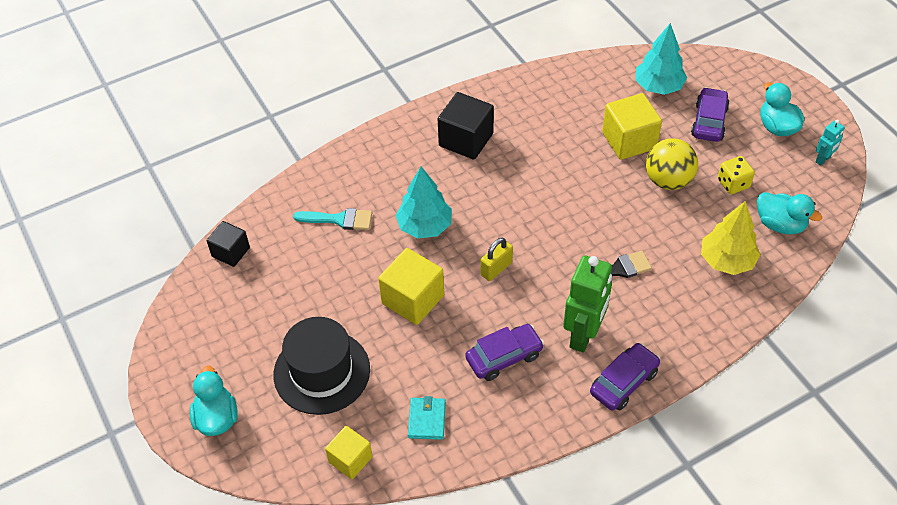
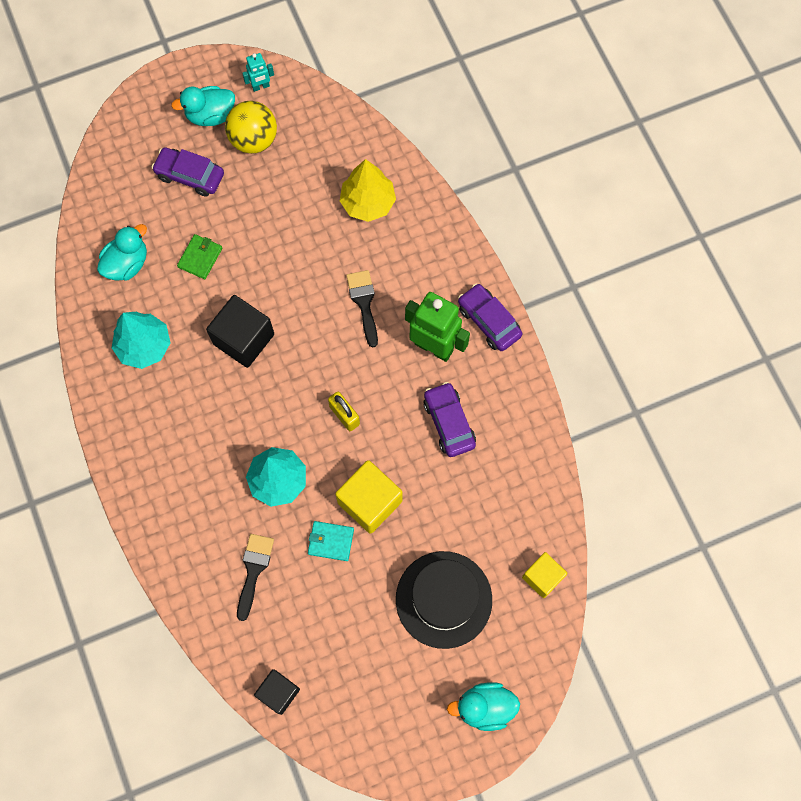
camera: 85 degrees left, 20 degrees up
(339, 219) = (253, 570): turquoise brush -> black brush
(427, 420) = (508, 502): turquoise wallet -> turquoise wallet (331, 541)
(466, 140) = (165, 423): black cube -> black cube (243, 339)
(629, 140) = (200, 258): yellow cube -> green wallet
(658, 86) = (129, 213): turquoise tree -> turquoise tree (144, 346)
(668, 180) = (261, 232): yellow ball -> yellow ball (254, 140)
(733, 184) = (276, 174): yellow dice -> none
(780, 224) = (333, 146): turquoise duck -> turquoise duck (127, 264)
(823, 159) = (260, 86): turquoise robot -> turquoise robot turned 105 degrees clockwise

